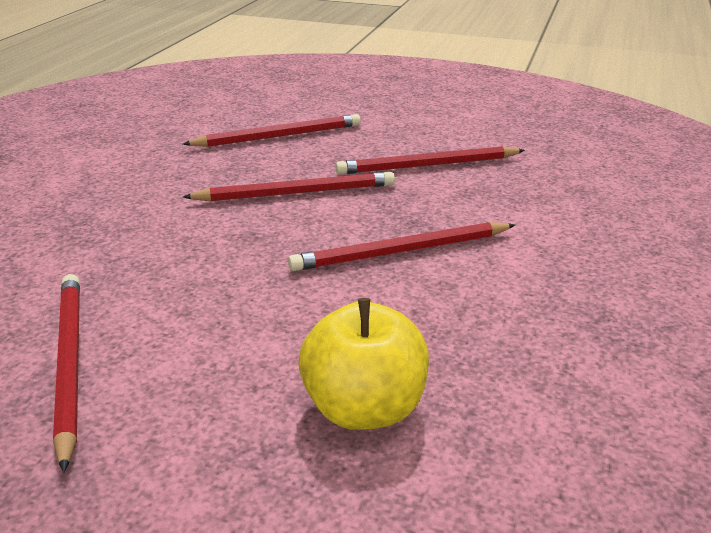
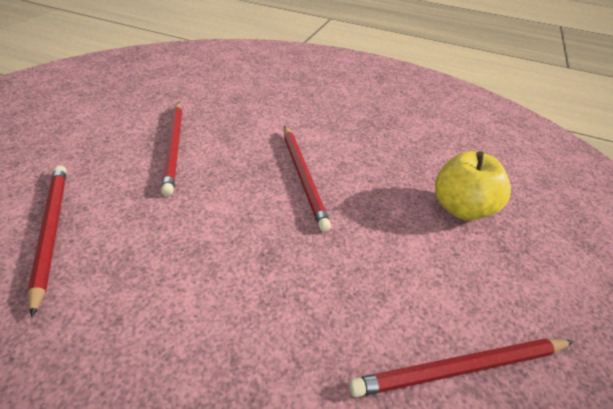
camera: 90 degrees left, 10 degrees up
(295, 193) = (195, 224): red pencil -> none

